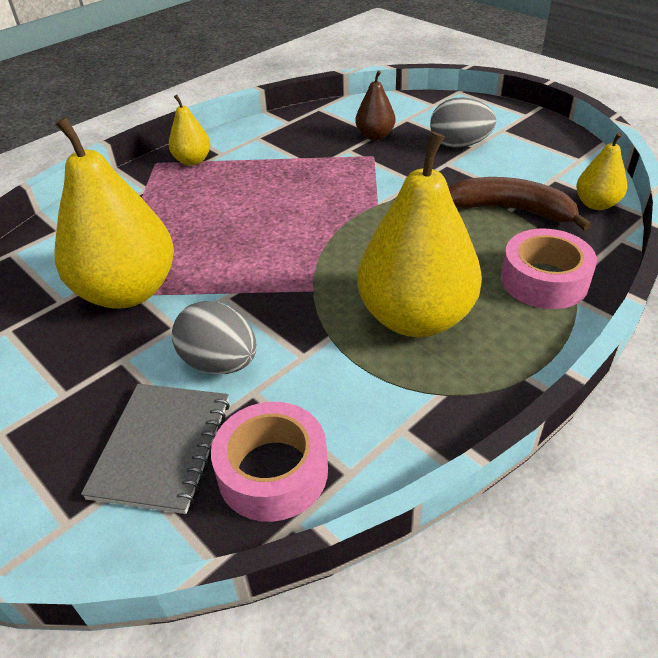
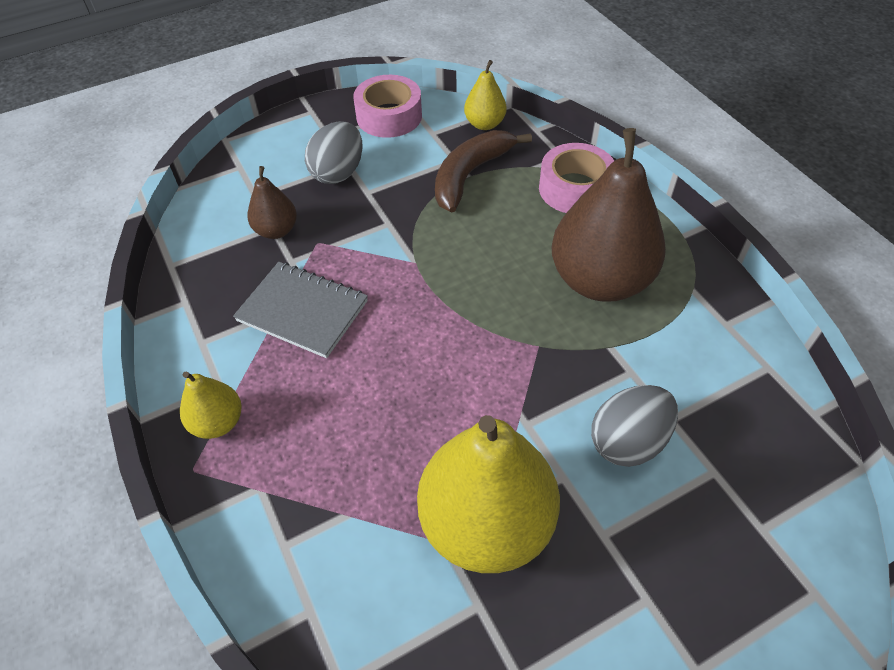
camera: 75 degrees left, 10 degrees up
(162, 448) = (732, 503): grey notebook -> grey notebook (303, 311)
(273, 471) = (764, 419): pink tape -> pink tape (389, 116)
(415, 317) = (600, 280): yellow pear -> brown pear

